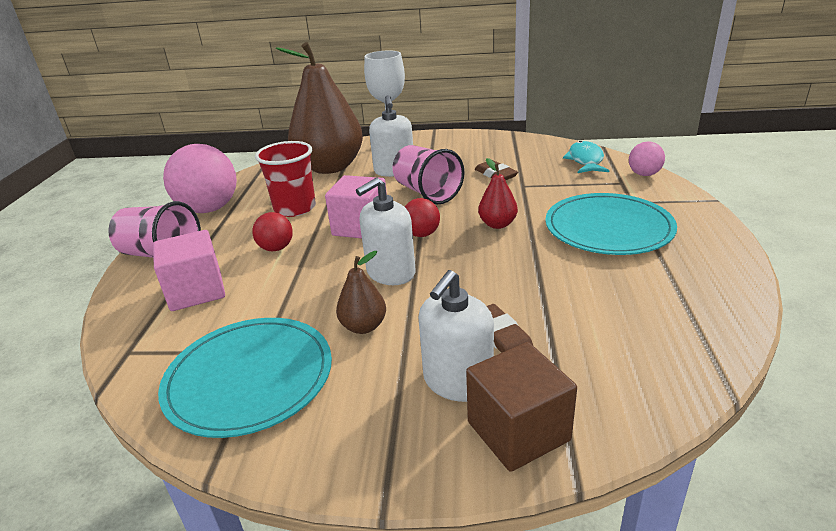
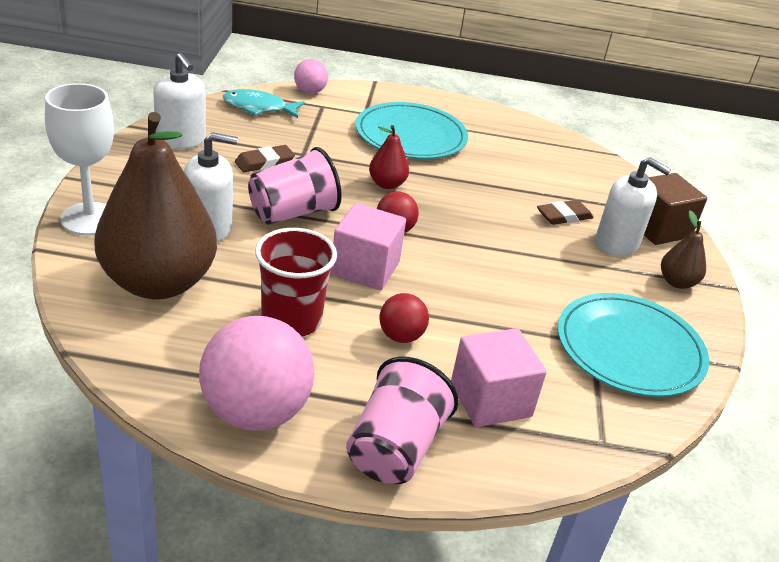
camera: 95 degrees left, 5 degrees up
(363, 326) = (554, 281): brown pear -> brown pear (677, 282)
(390, 272) = (468, 257): white soap dispenser -> white soap dispenser (181, 140)

